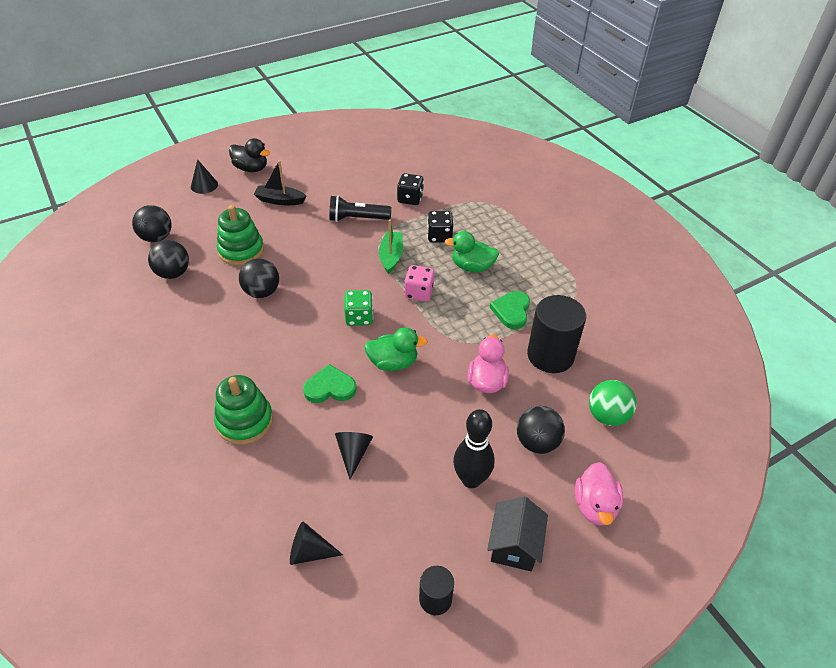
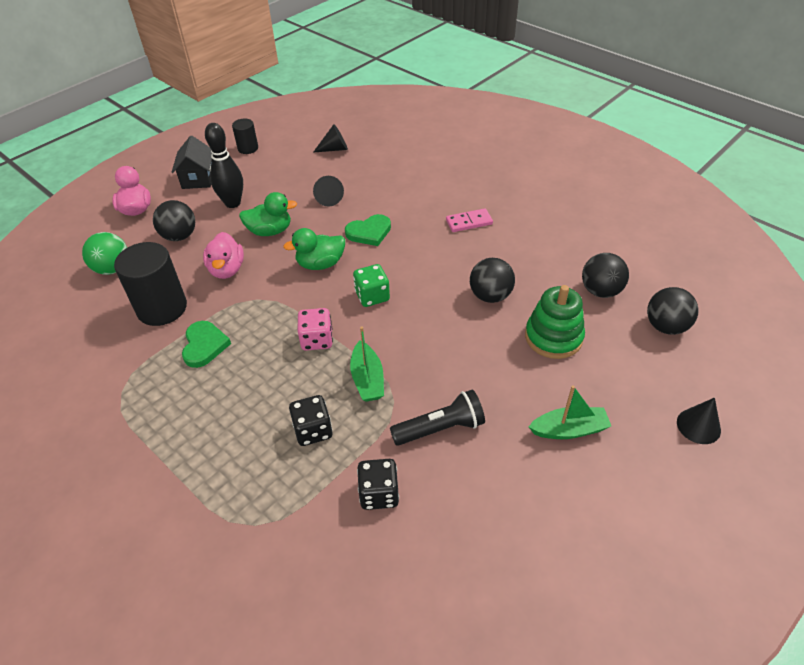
camera: 165 degrees right, 0 degrees up
(223, 371) = (469, 222): none -> pink domino
(245, 421) = (424, 196): green stacking toy -> none
(251, 168) = (665, 484): black duck -> none
(280, 200) = (569, 430): black boat -> green boat
(472, 267) = (259, 392): green duck -> green duck (270, 231)

